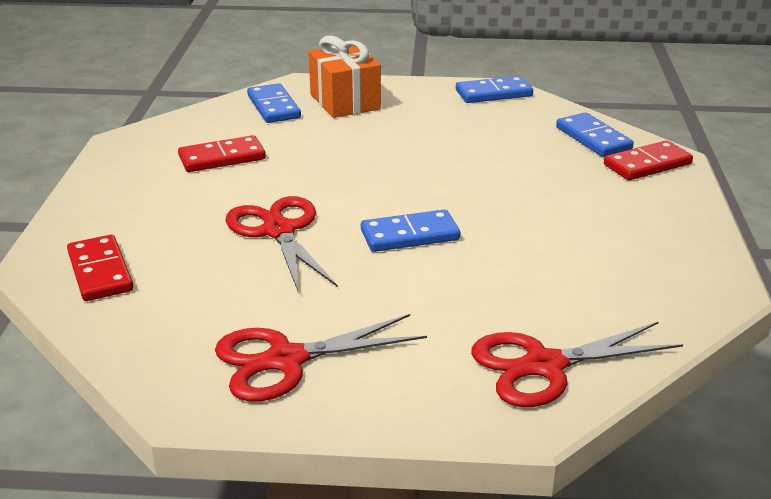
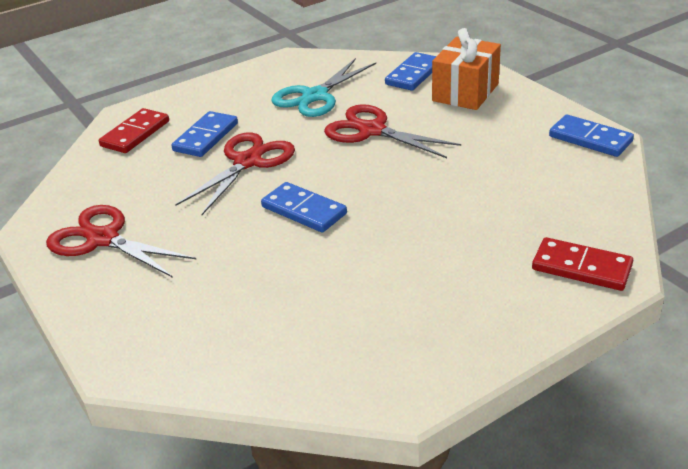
camera: 55 degrees right, 5 degrees up
(222, 158) = (315, 96): red domino -> turquoise scissors
(544, 366) = (191, 345): red scissors -> red scissors (372, 131)
(593, 138) = (587, 220): blue domino -> blue domino (206, 137)

